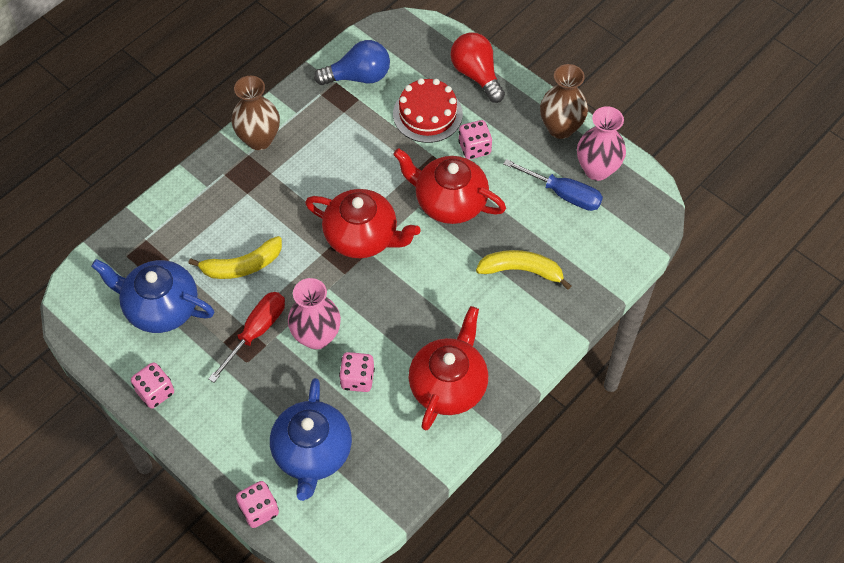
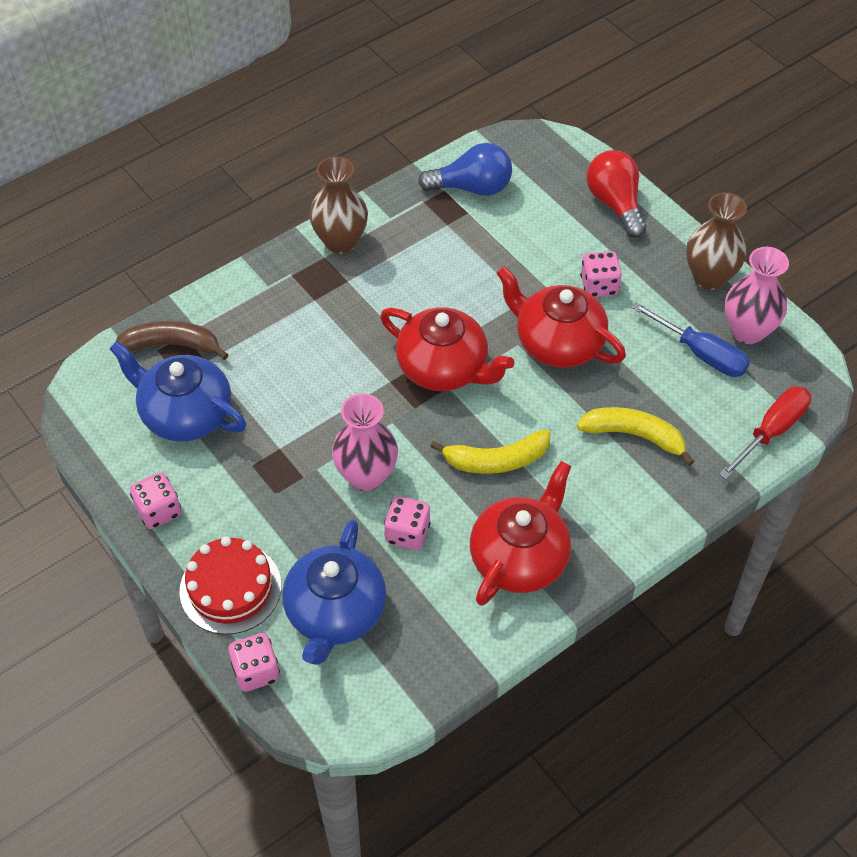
camera: 10 degrees right, 5 degrees down
(137, 250) = (171, 345): none -> brown banana
(242, 266) = (292, 381): yellow banana -> yellow banana (496, 460)
(256, 332) = (294, 459): red screwdriver -> red screwdriver (771, 431)
(427, 114) = (548, 240): red cake -> red cake (230, 588)

